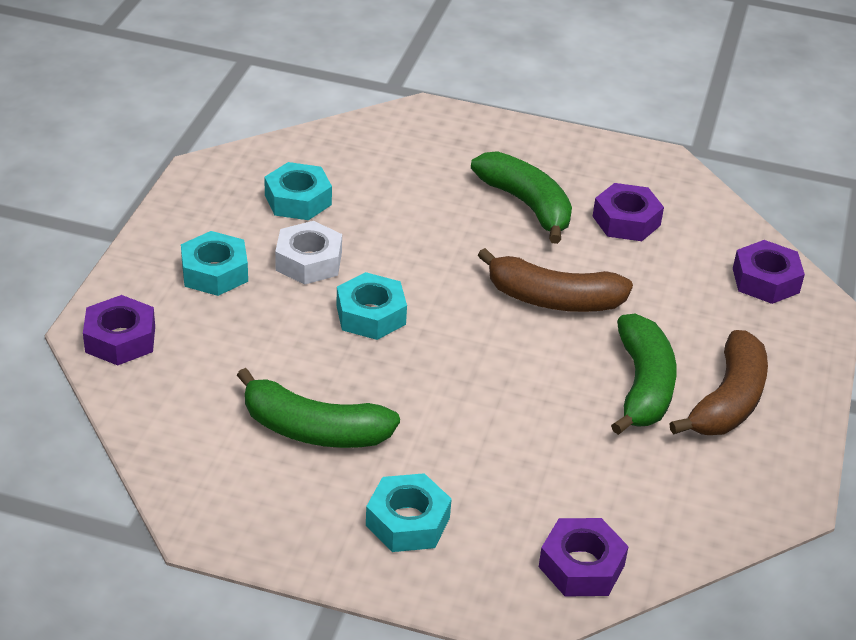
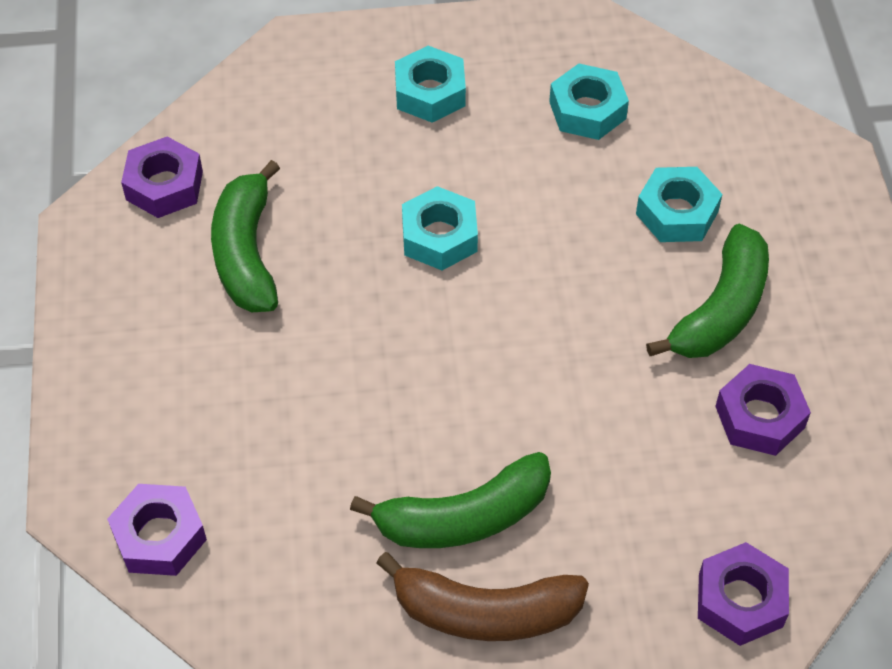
camera: 70 degrees right, 15 degrees up
(120, 339) = (295, 67): purple nut -> purple nut (164, 185)
(309, 261) = (493, 156): white nut -> none
(408, 521) = (157, 370): turquoise nut -> turquoise nut (677, 213)
(553, 299) = (563, 388): brown banana -> none

